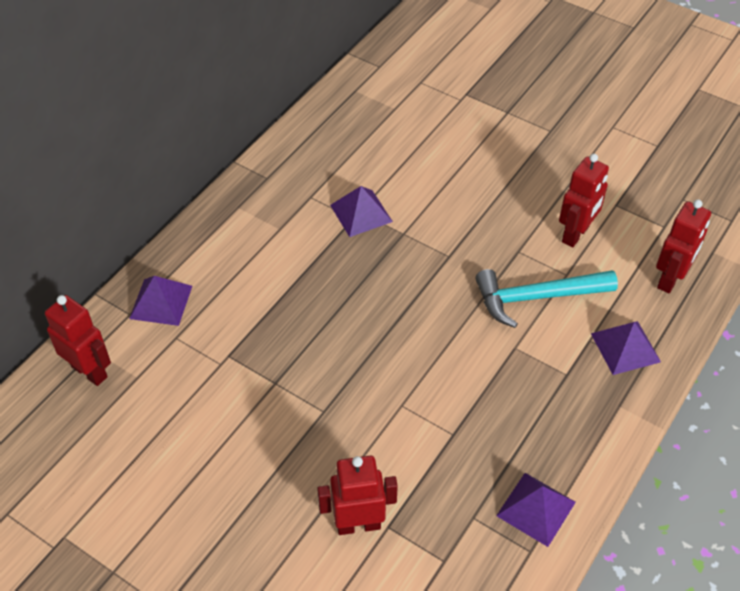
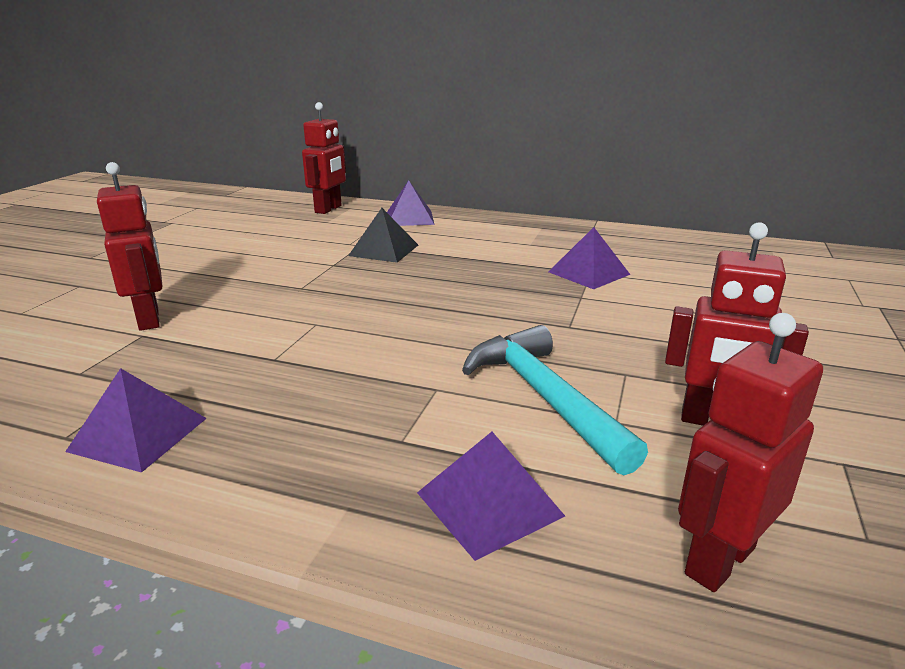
camera: 75 degrees right, 25 degrees down
(252, 338) = (383, 250): none -> black pyramid
(670, 279) = (718, 560): red robot -> red robot turned 120 degrees clockwise

